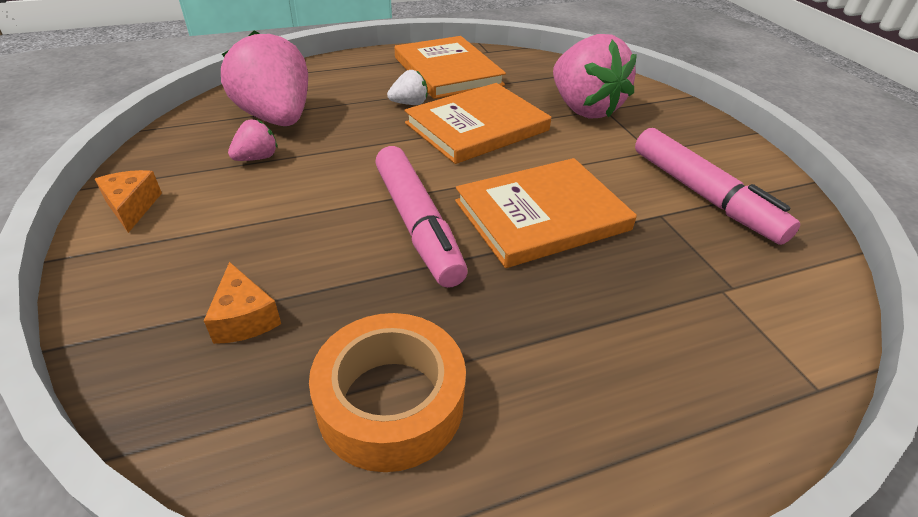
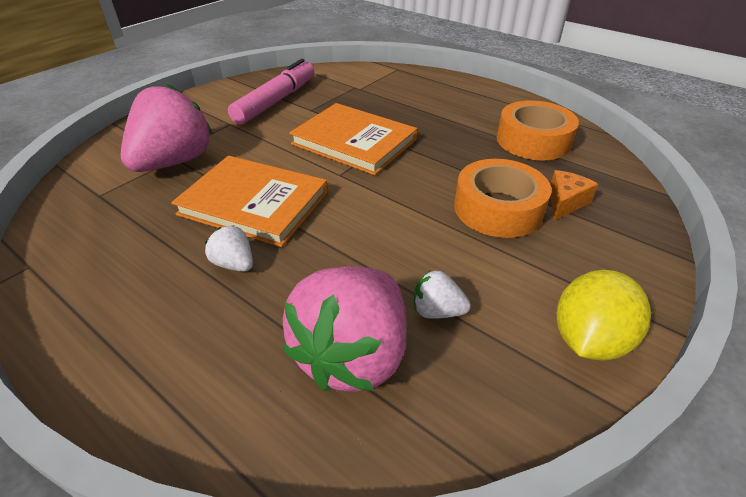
camera: 120 degrees left, 0 degrees up
(132, 207) = (588, 339): orange cheese -> yellow lemon
(257, 158) = (437, 311): pink strawberry -> white strawberry
(305, 254) = (498, 209): none -> orange tape
(417, 224) = (416, 180): pink marker -> none
(447, 71) = (121, 273): orange book -> none

